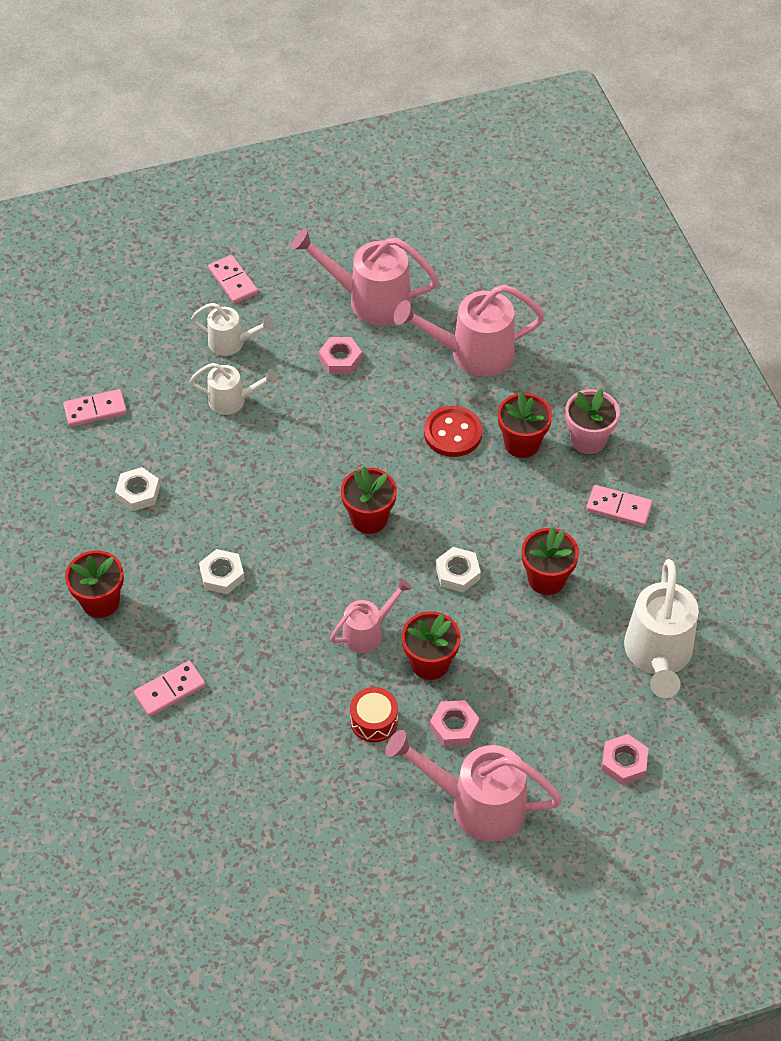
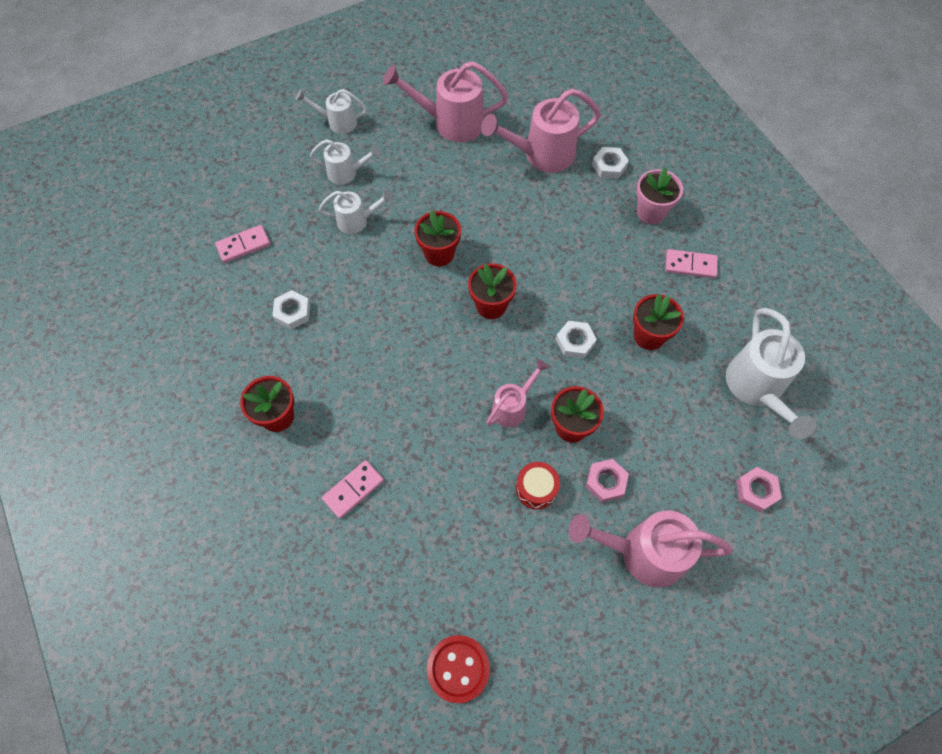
camera: 10 degrees left, 10 degrees up
(222, 575) = (378, 375): white nut -> white nut (609, 166)
(233, 281) = (338, 122): pink domino -> white watering can
(340, 359) = (438, 174): pink nut -> none
(453, 433) = (542, 222): red button -> red button (458, 669)
(522, 443) = (599, 223): red flower pot -> red flower pot (439, 253)

